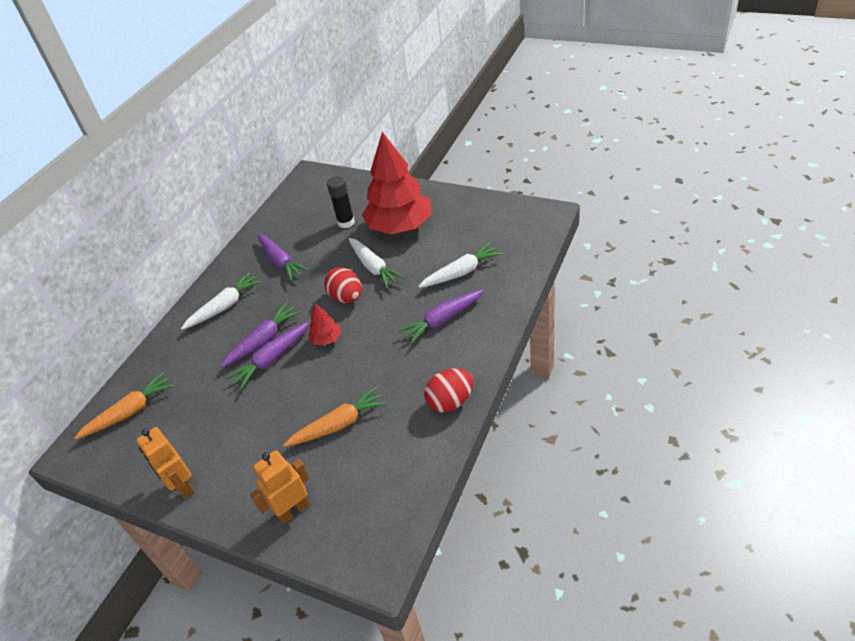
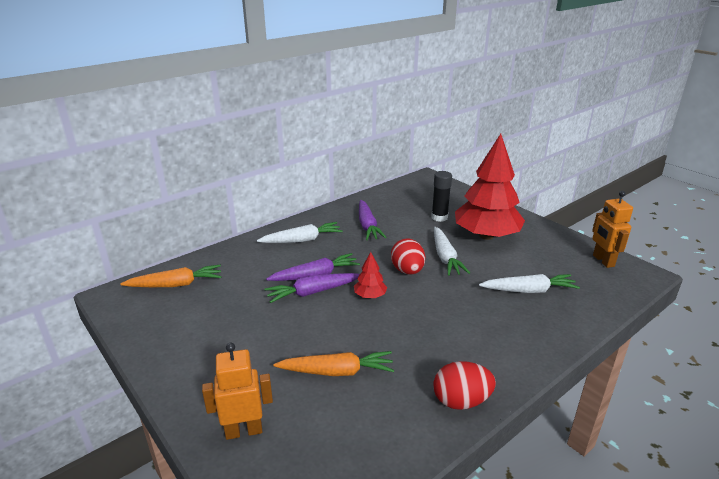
camera: 20 degrees right, 15 degrees down
(182, 486) = (168, 360): orange robot -> orange robot (603, 261)
(442, 320) = (489, 323): purple carrot -> none

